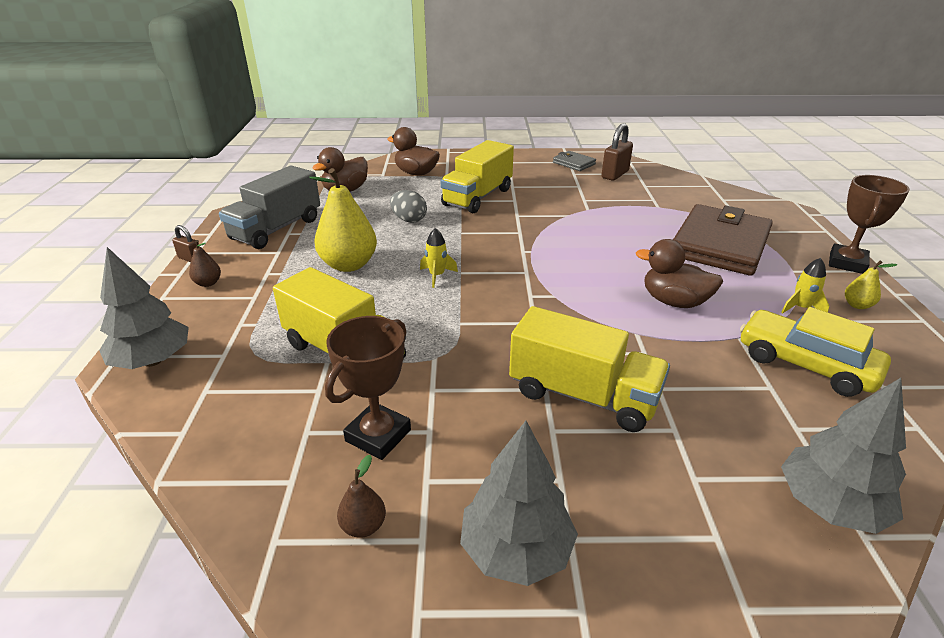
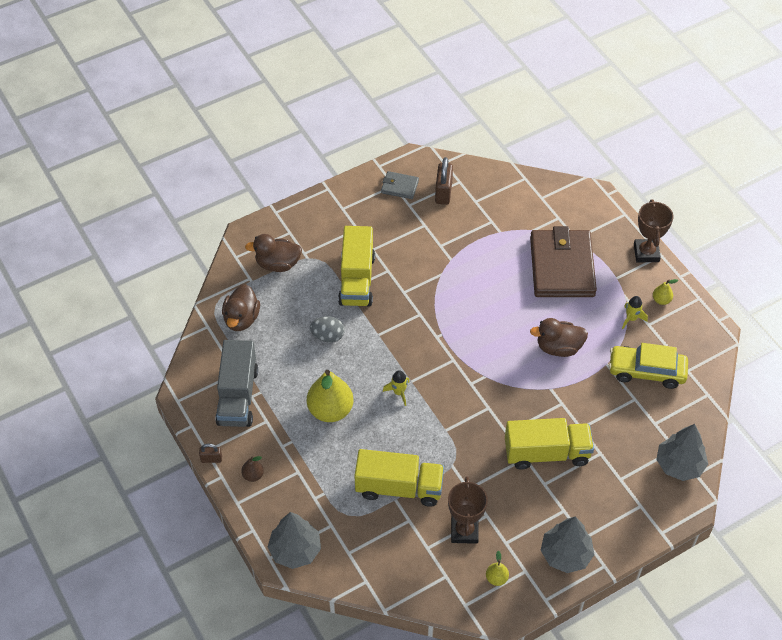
camera: 30 degrees left, 20 degrees up
(363, 526) = (496, 578): brown pear -> yellow pear

